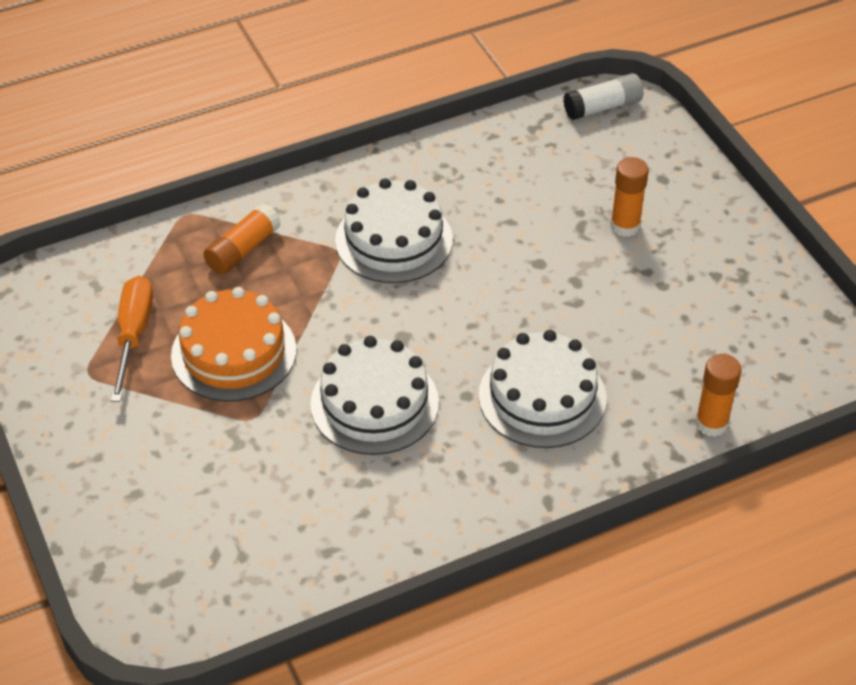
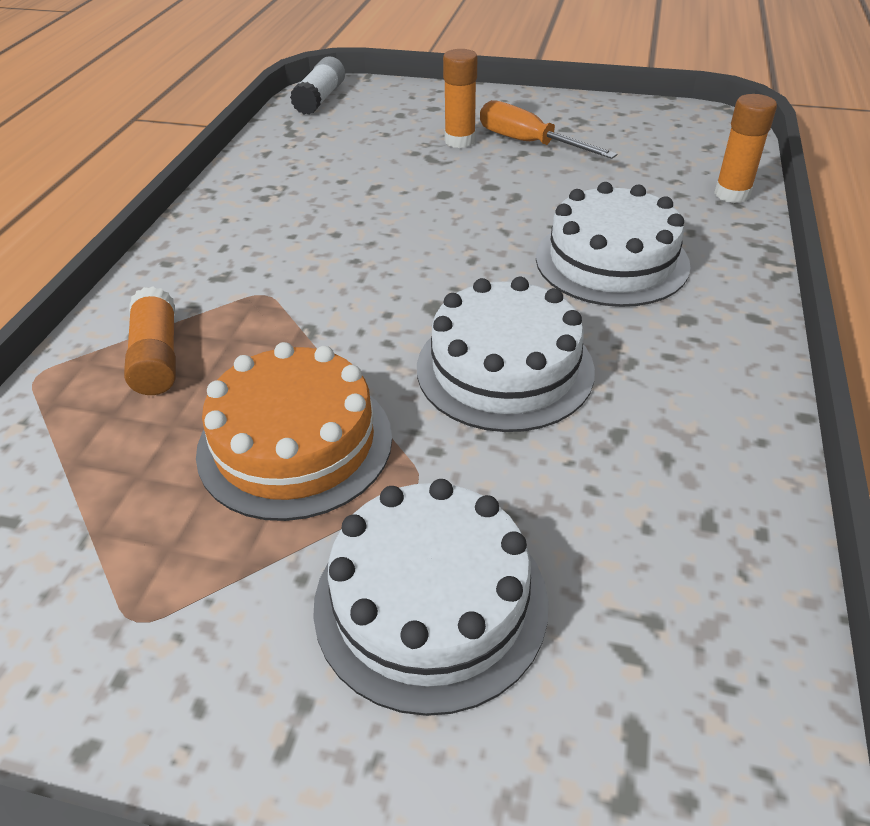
camera: 50 degrees left, 5 degrees down
(133, 335) = (140, 527): orange screwdriver -> orange screwdriver (529, 143)
(394, 240) = (301, 253): white cake -> white cake (430, 602)

